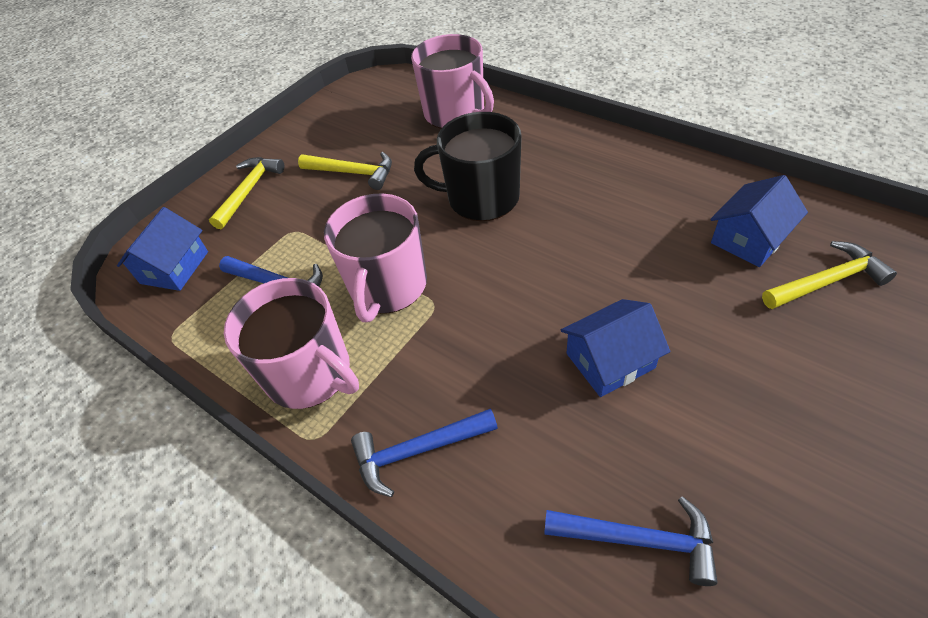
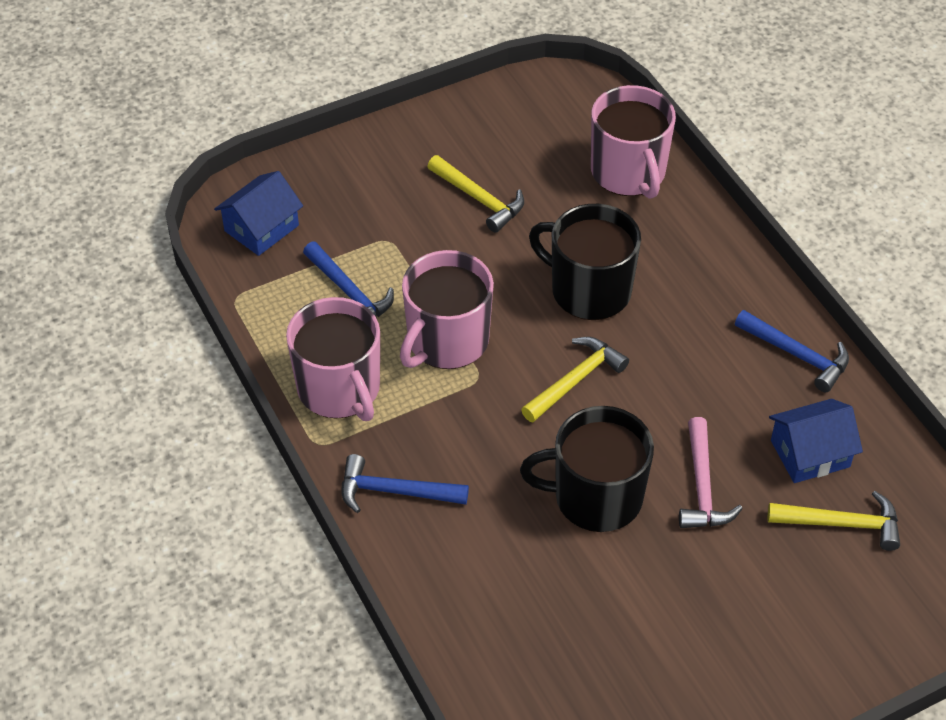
camera: 20 degrees right, 0 degrees up
(249, 191) = (365, 172): yellow hammer -> yellow hammer (575, 380)
(610, 360) = (596, 497): blue house -> black mug
(638, 540) = (520, 627): blue hammer -> blue hammer (797, 355)
(690, 305) = (702, 486): none -> pink hammer

